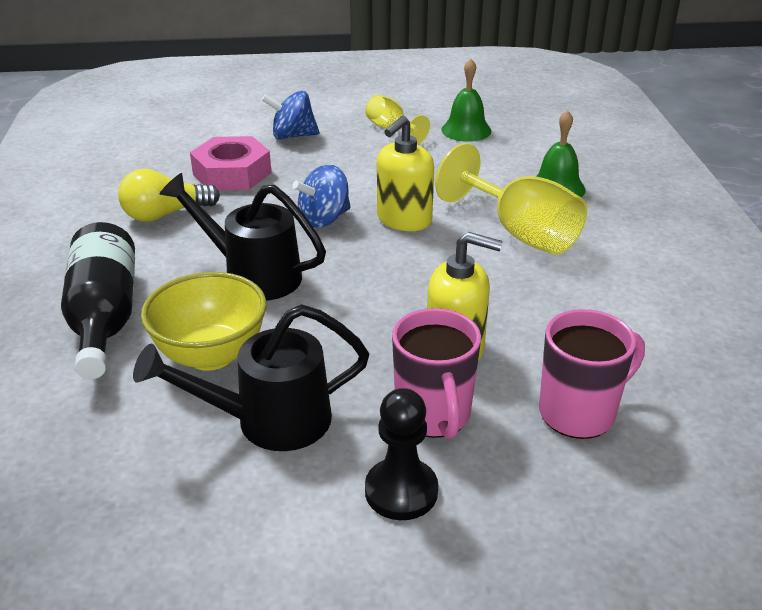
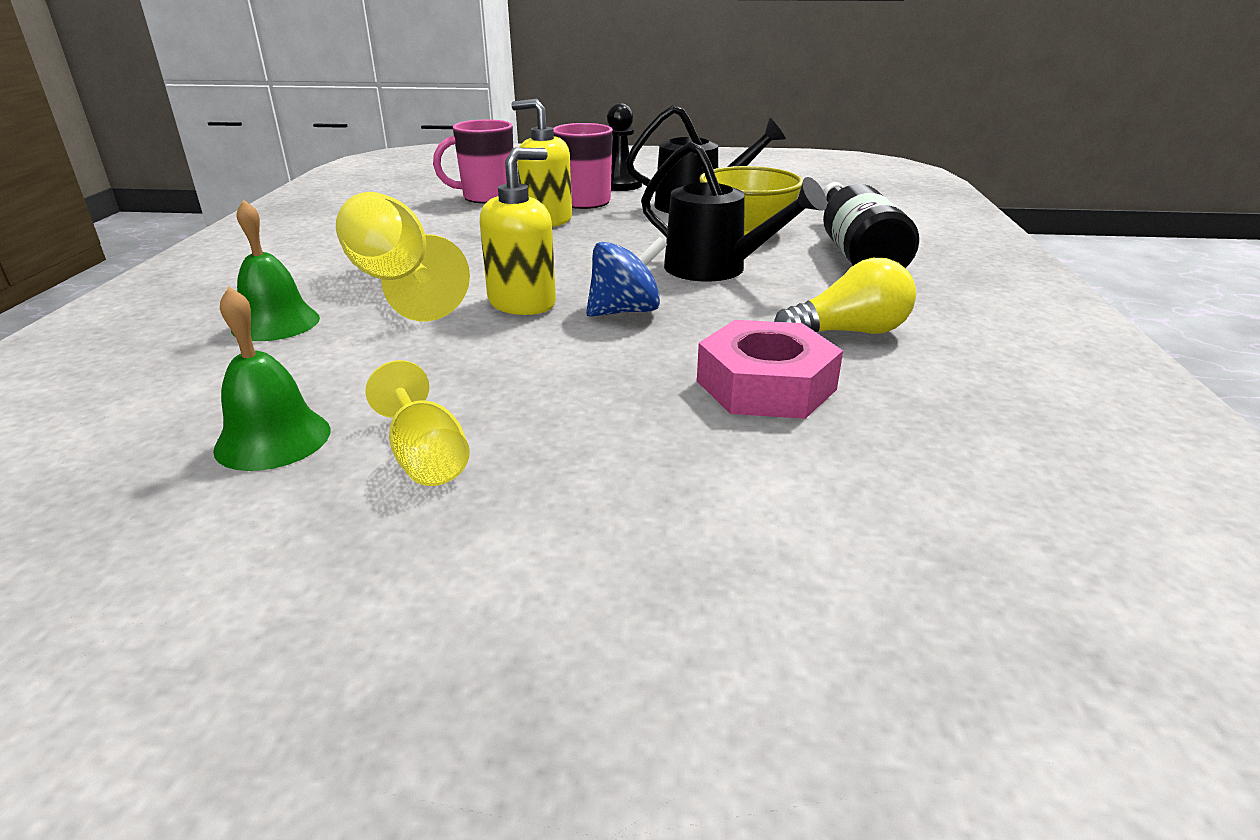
camera: 170 degrees left, 5 degrees down
(293, 136) = (648, 460): blue spinning top -> none

